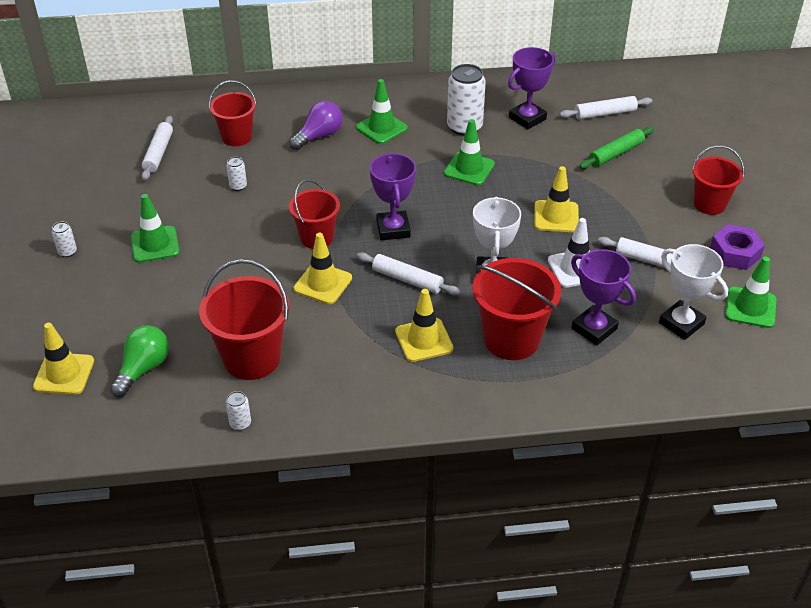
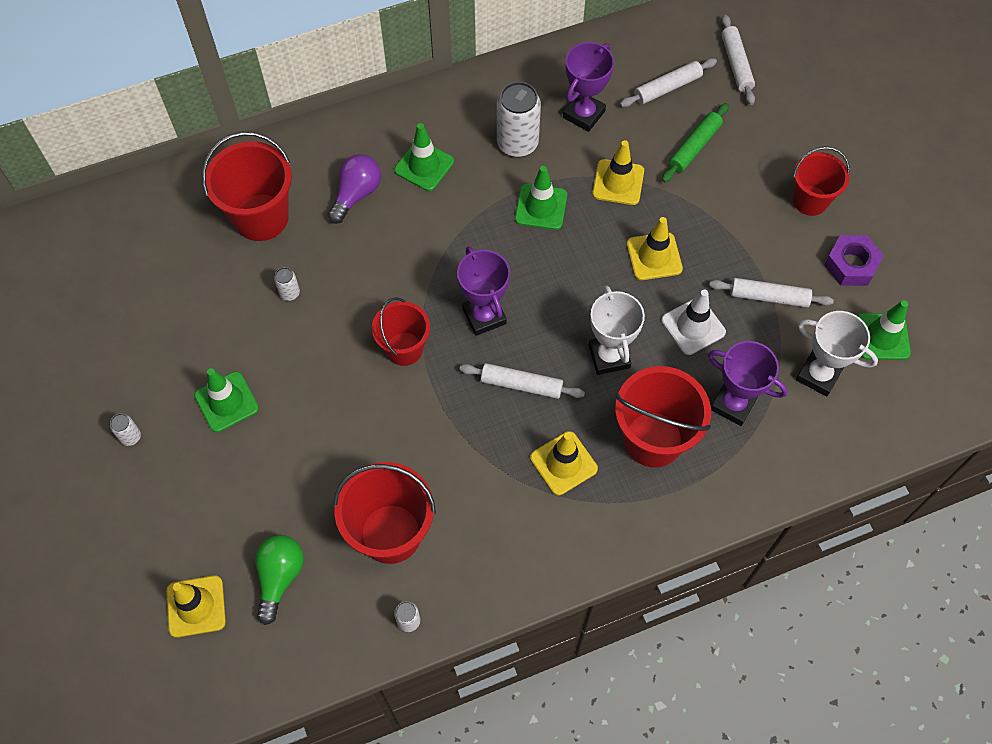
camera: 15 degrees left, 20 degrees up
(158, 153) = (178, 263): white rolling pin -> white rolling pin (736, 64)
(236, 137) = (261, 217): red bucket -> red bucket, size x1.54
(323, 283) = (432, 412): yellow traffic cone -> yellow traffic cone (618, 182)

